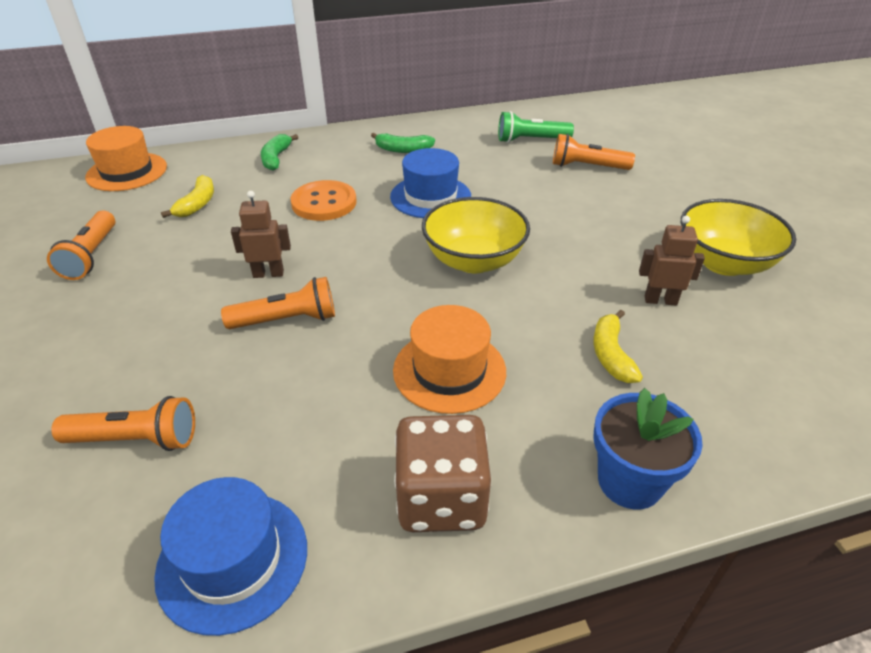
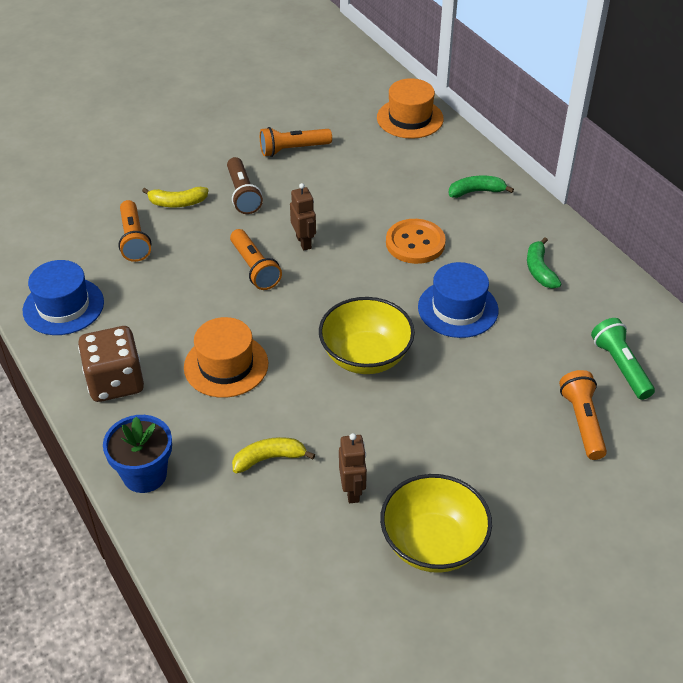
camera: 75 degrees right, 5 degrees up
(136, 310) = (243, 194): none -> brown flashlight
(197, 204) = (380, 173): yellow banana -> yellow banana (177, 203)

